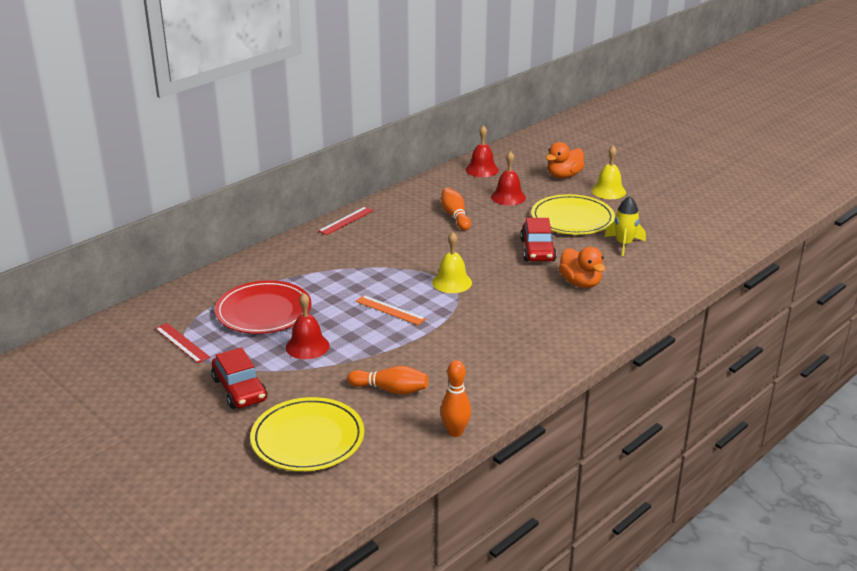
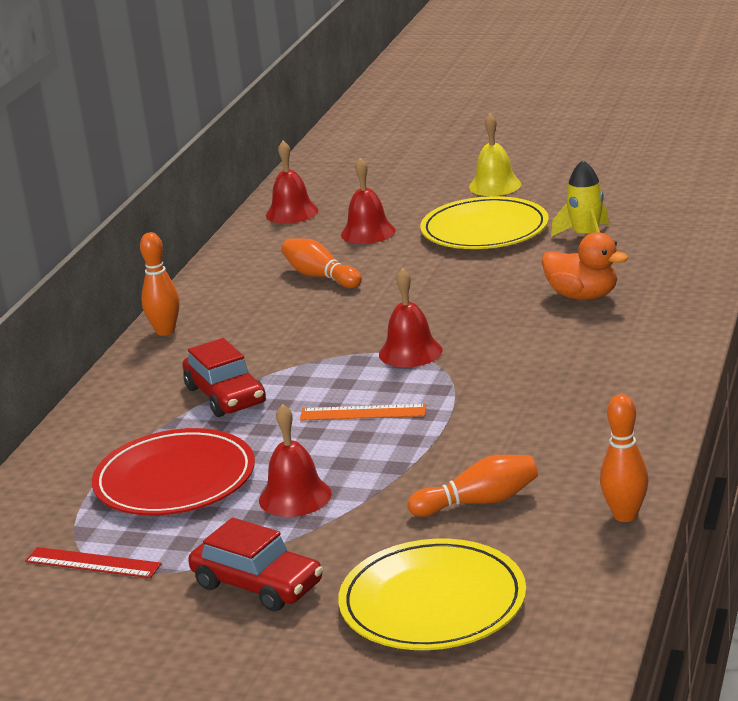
camera: 25 degrees left, 5 degrees down
(346, 221) = (165, 331): red ruler -> orange bowling pin
(452, 282) = (410, 352): yellow bell -> red bell
(537, 250) = (482, 279): red car -> red car (225, 396)
(564, 176) = (414, 186): orange duck -> none

